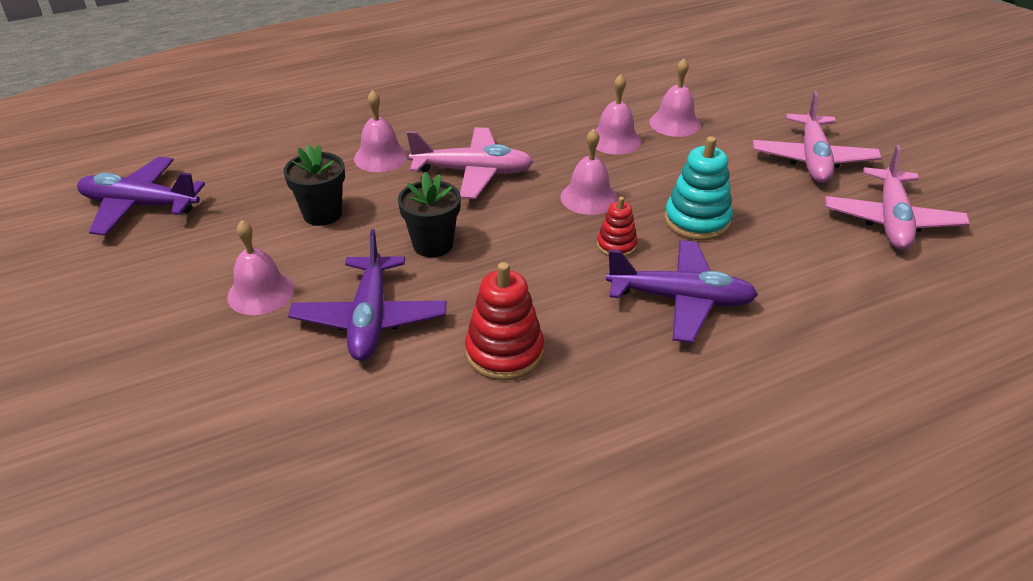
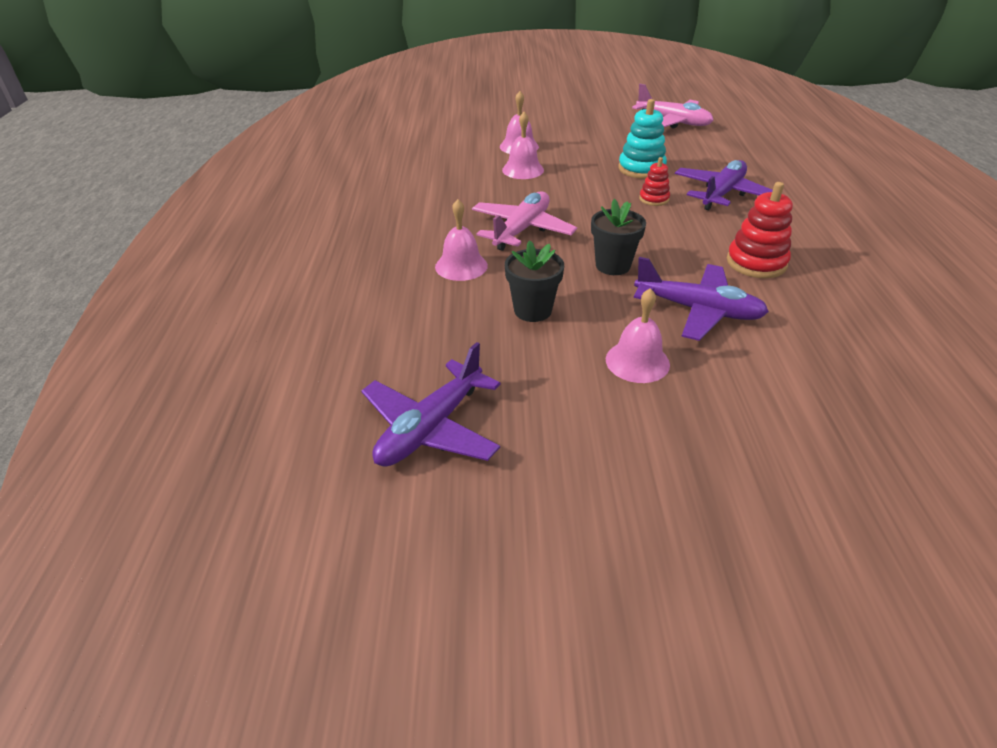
camera: 65 degrees left, 0 degrees up
(589, 197) = (590, 195): pink bell -> none
(812, 159) = (597, 122): pink plane -> none

